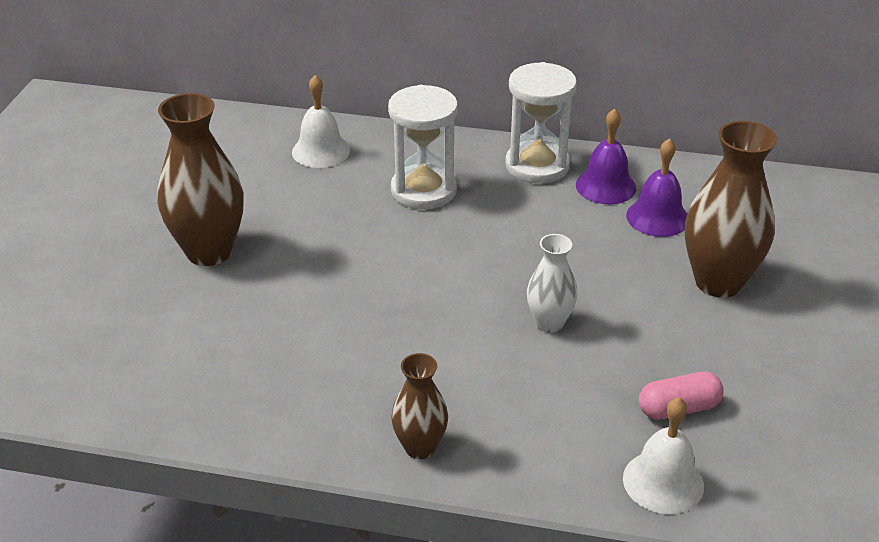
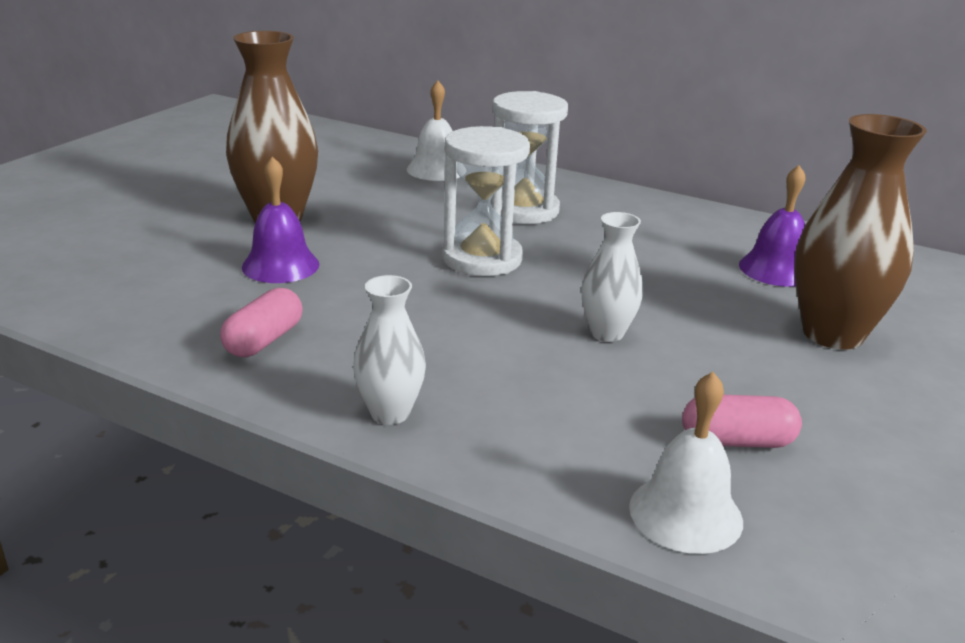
camera: 15 degrees right, 10 degrees down
(282, 399) = (264, 340): none -> pink capsule
(420, 447) = (390, 413): brown vase -> white vase
(537, 165) = (655, 211): white hourglass -> white hourglass (482, 259)
(605, 186) = (725, 237): purple bell -> purple bell (280, 265)

